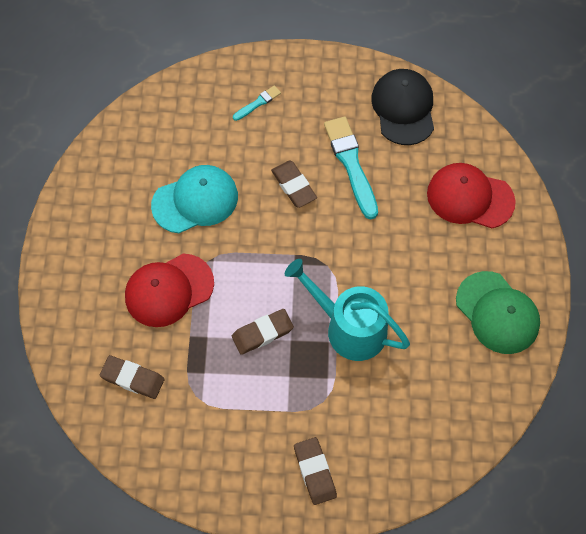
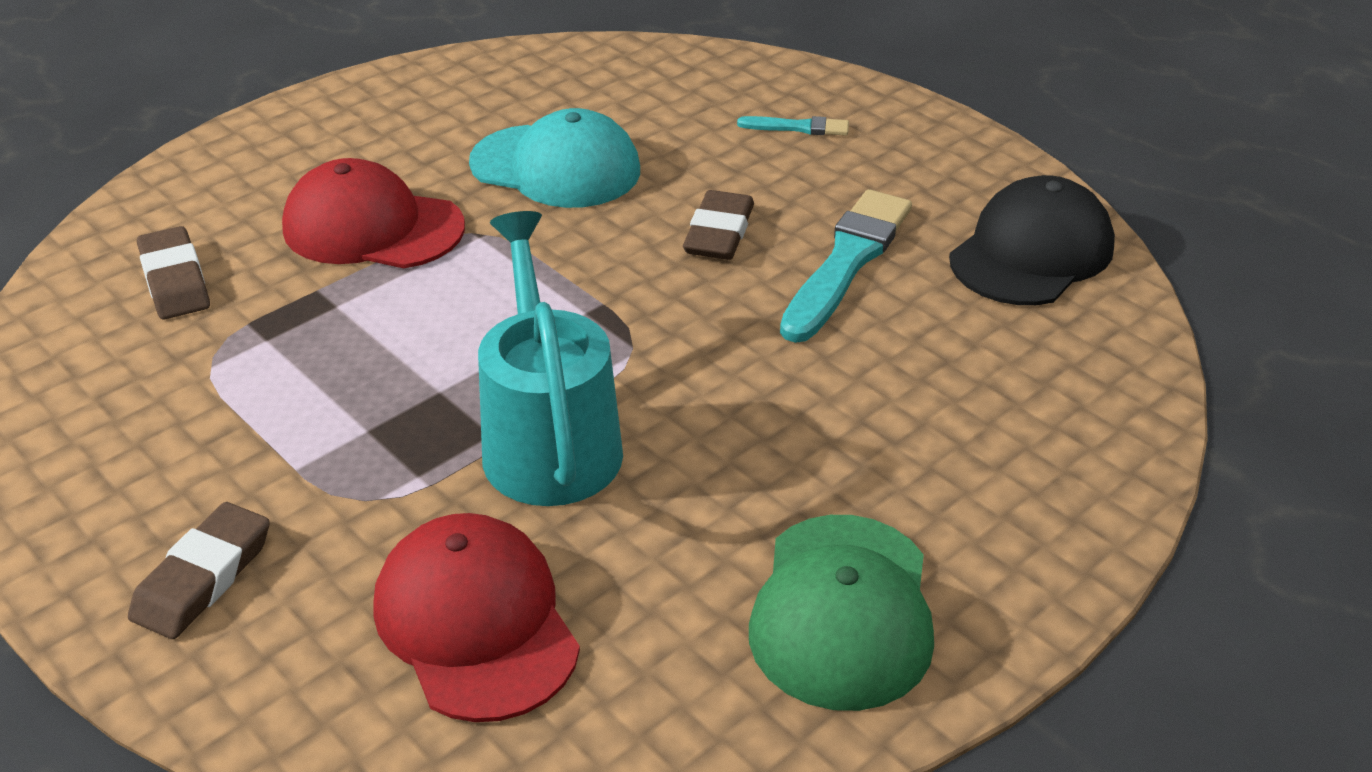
camera: 45 degrees right, 25 degrees down
(262, 333) = (414, 354): brown eraser -> none
(470, 197) = (1007, 422): red cap -> red cap (476, 622)

